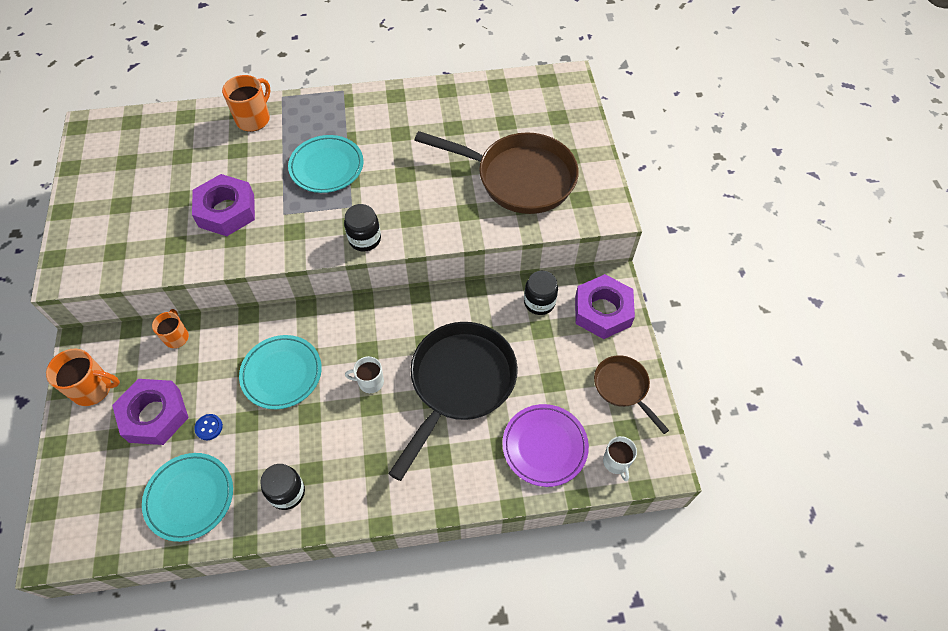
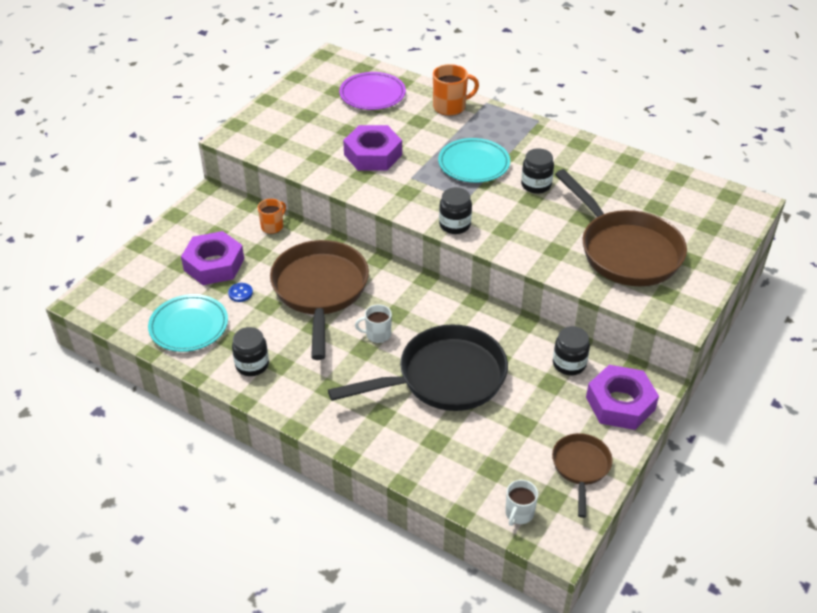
camera: 40 degrees right, 15 degrees down
(93, 389) = (192, 226): orange mug -> none
(282, 374) = (320, 291): turquoise plate -> brown pan
(370, 382) = (377, 335): white mug -> white mug turned 45 degrees counterclockwise
(397, 157) = (536, 185): none -> black jar
(544, 446) = (469, 463): purple plate -> purple plate (372, 95)

